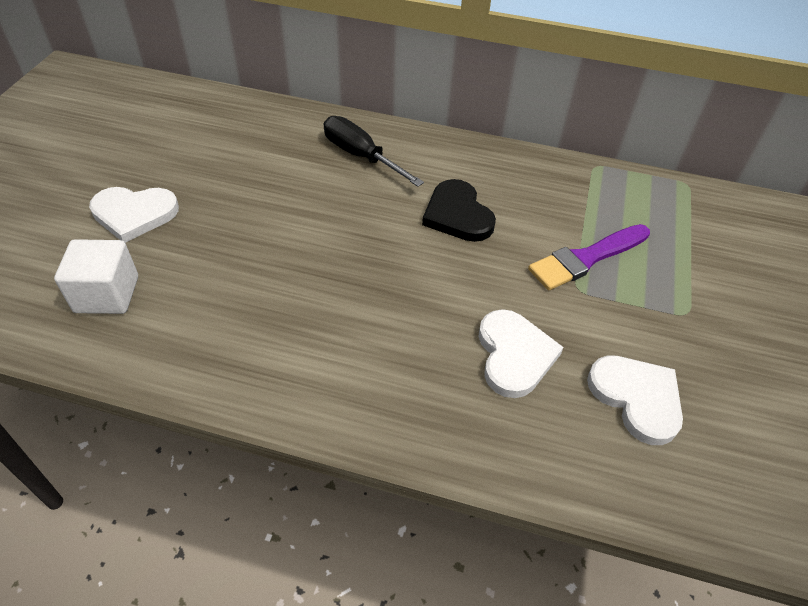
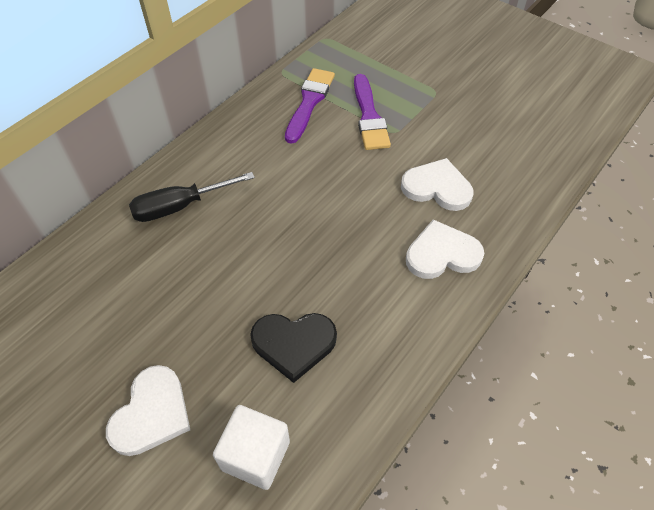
camera: 65 degrees left, 5 degrees up
(457, 214) = (289, 168): black heart -> black heart (294, 344)
(568, 201) = (309, 102): none -> purple brush
(637, 398) = (490, 143): white heart -> white heart (442, 254)

